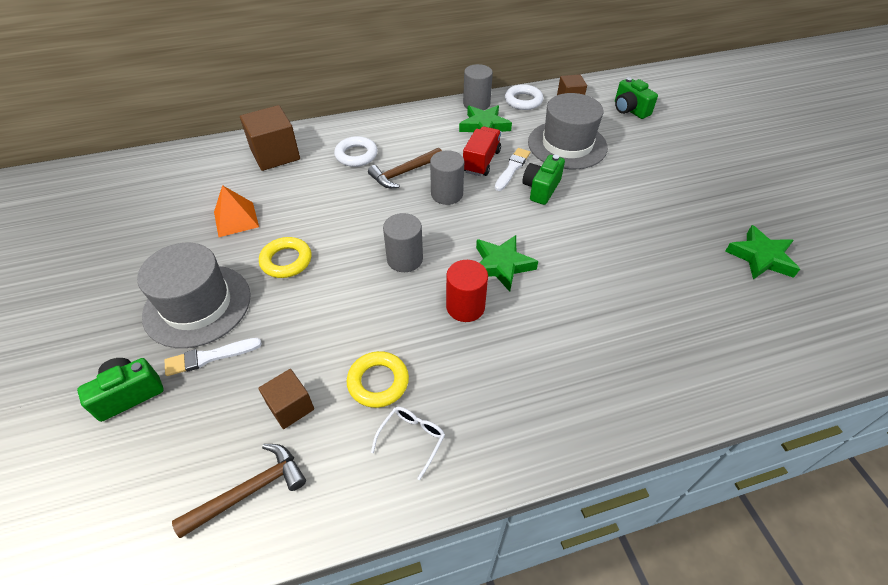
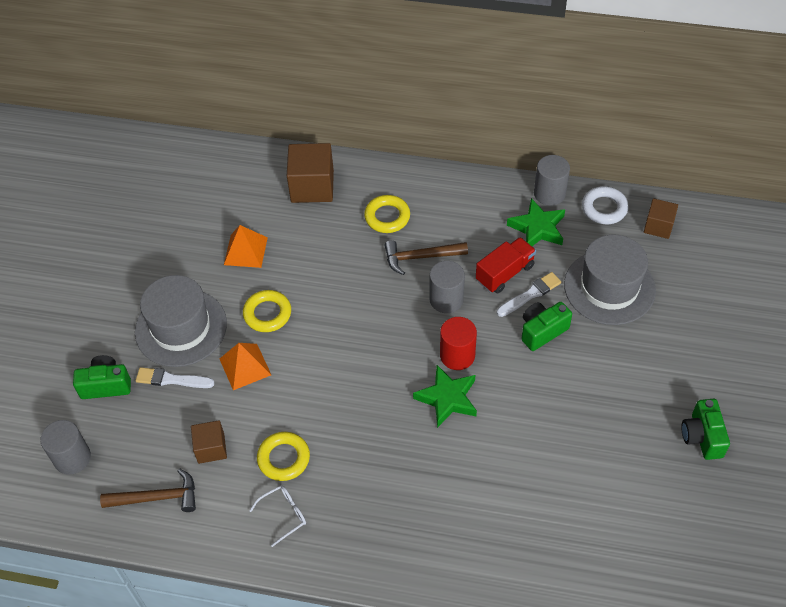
camera: 30 degrees right, 5 degrees up
(287, 313) = (245, 366): none -> orange pyramid
(356, 155) = (387, 217): white ring -> yellow ring
(405, 259) = (366, 355): grey cylinder -> grey cylinder (72, 458)
(465, 307) = (390, 424): red cylinder -> red cylinder (457, 355)
(629, 110) = (718, 267): green camera -> green camera (702, 437)
(761, 257) = (703, 500): green star -> none

